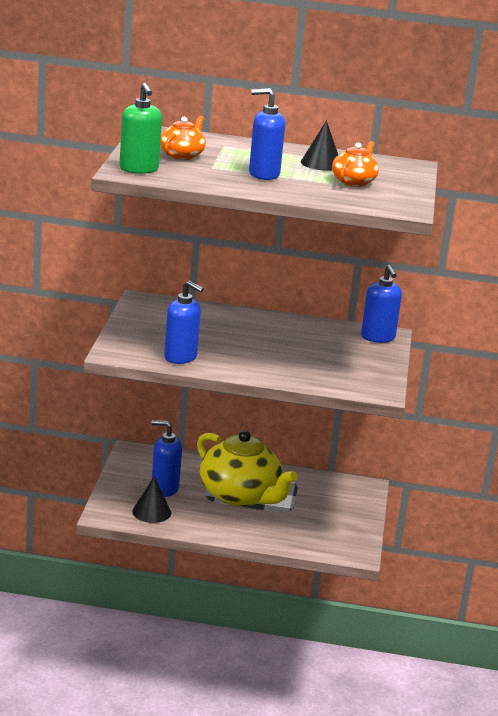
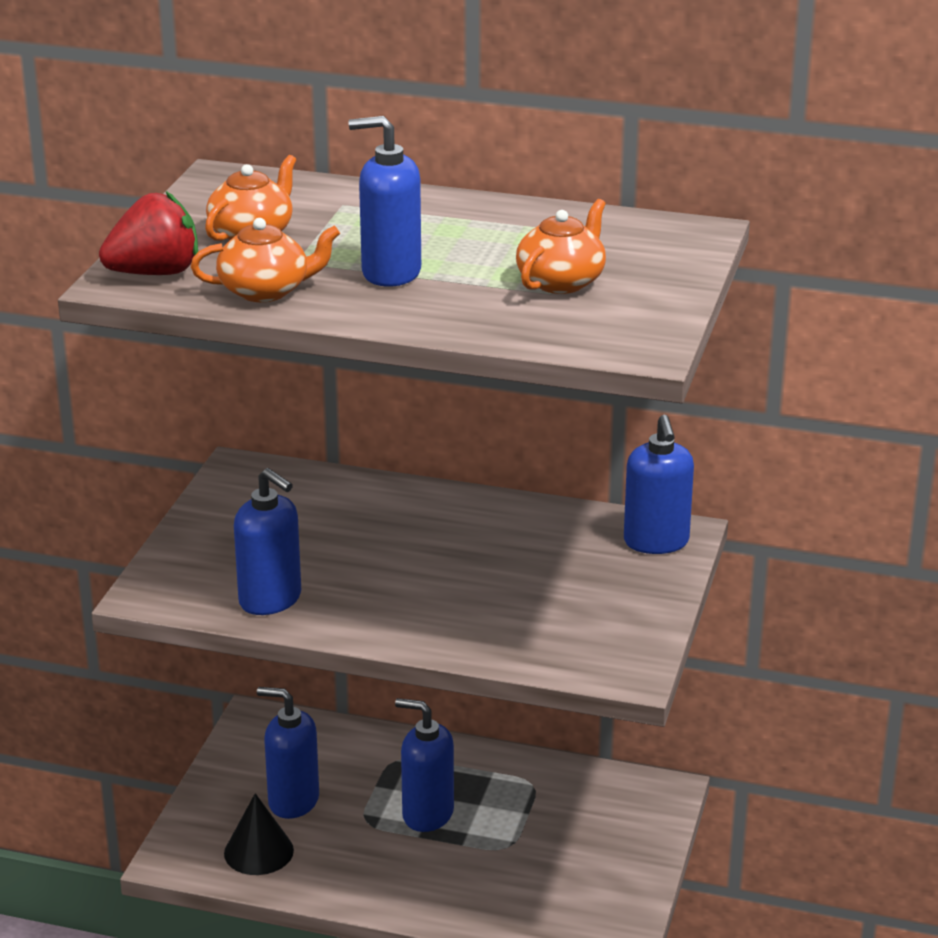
camera: 10 degrees right, 5 degrees up
(139, 169) = (155, 273): green soap dispenser -> red strawberry
(202, 179) = (266, 291): none -> orange teapot
(240, 495) = (427, 814): yellow teapot -> blue soap dispenser
(321, 163) = (514, 239): black cone -> none

